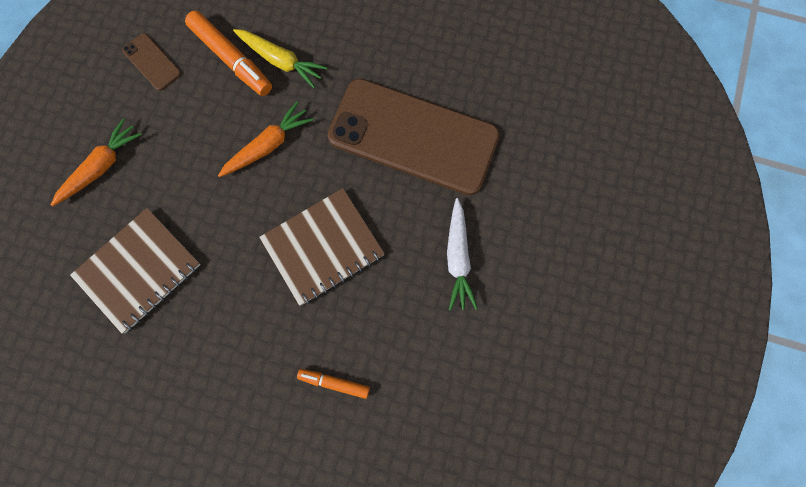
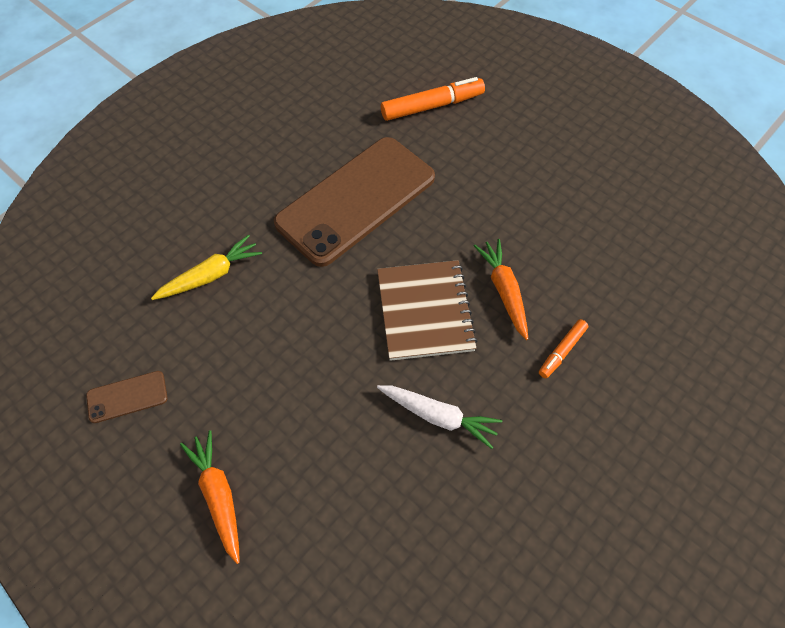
camera: 65 degrees left, 15 degrees down
(139, 271) = (363, 496): brown notebook -> none
(231, 59) = (178, 318): orange marker -> orange marker (432, 106)
(268, 145) = (294, 319): orange carrot -> orange carrot (504, 291)
(458, 258) = (486, 212): white carrot -> white carrot (438, 416)

